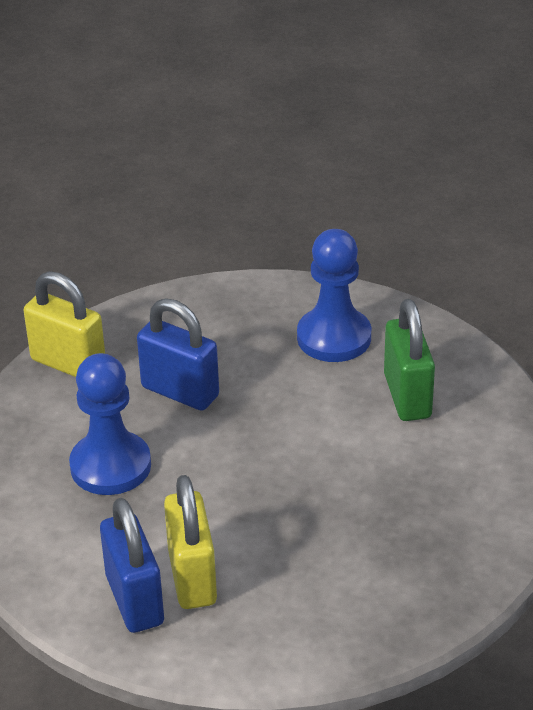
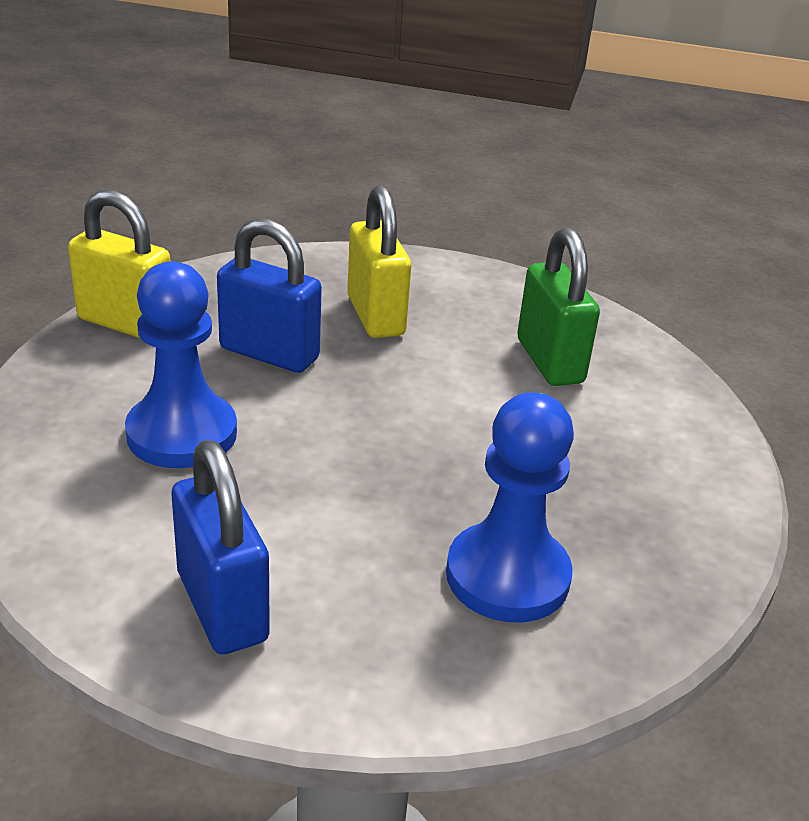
camera: 10 degrees left, 5 degrees down
(192, 577) = (306, 573): yellow padlock -> yellow padlock (375, 316)
(334, 337) = (448, 303): blue pawn -> blue pawn (507, 576)

